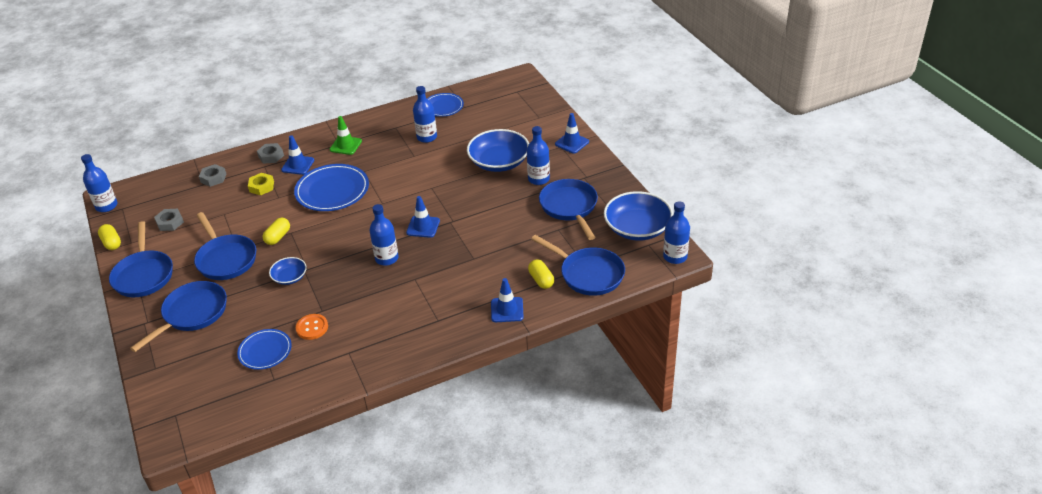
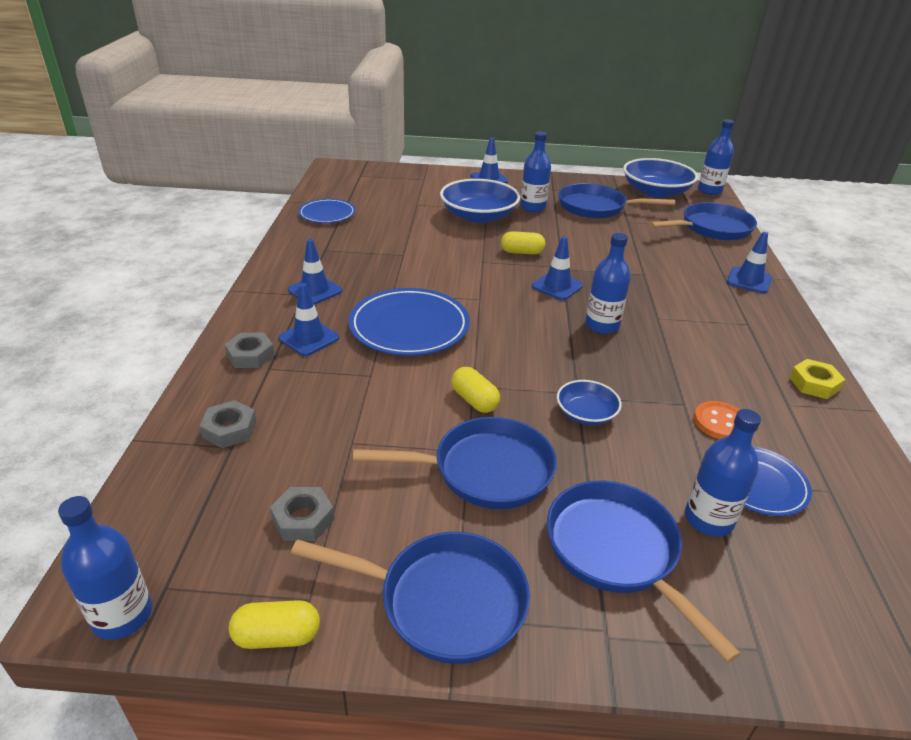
camera: 65 degrees left, 5 degrees down
(261, 187) = (322, 384): yellow nut -> yellow nut (814, 384)
(345, 145) = (315, 290): green traffic cone -> blue traffic cone
(427, 137) = (375, 238): blue bottle -> blue bottle (708, 519)
(541, 280) = (707, 251): yellow capsule -> yellow capsule (522, 252)

